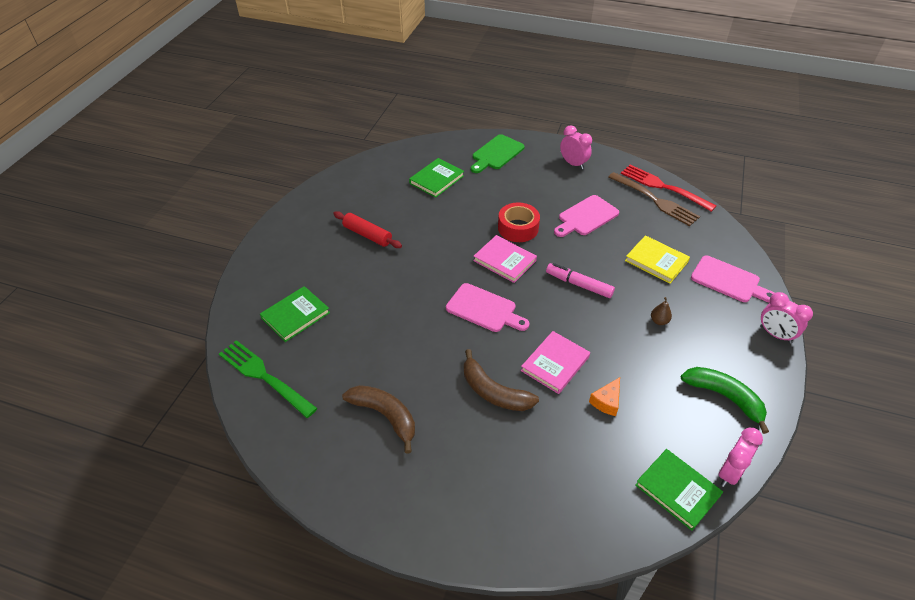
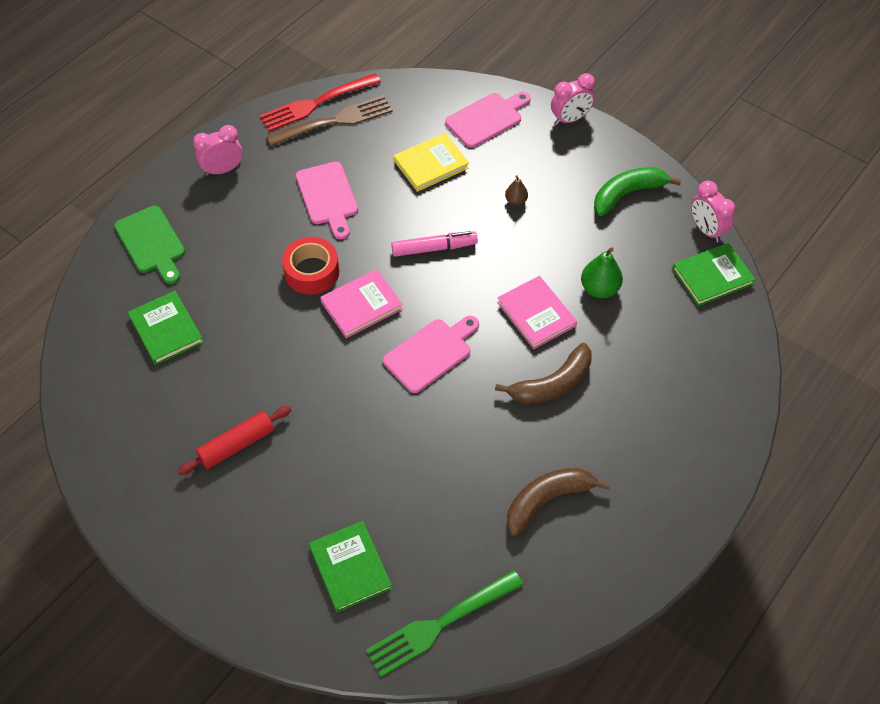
camera: 70 degrees left, 10 degrees up
(579, 285) = (434, 248): pink marker -> pink marker turned 150 degrees counterclockwise
(606, 401) = (599, 289): orange cheese -> green pear

